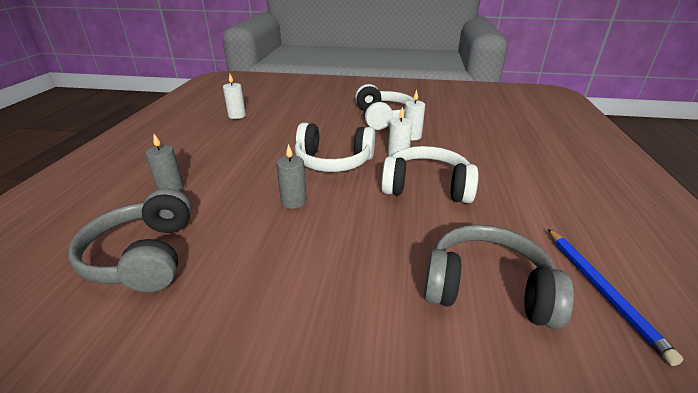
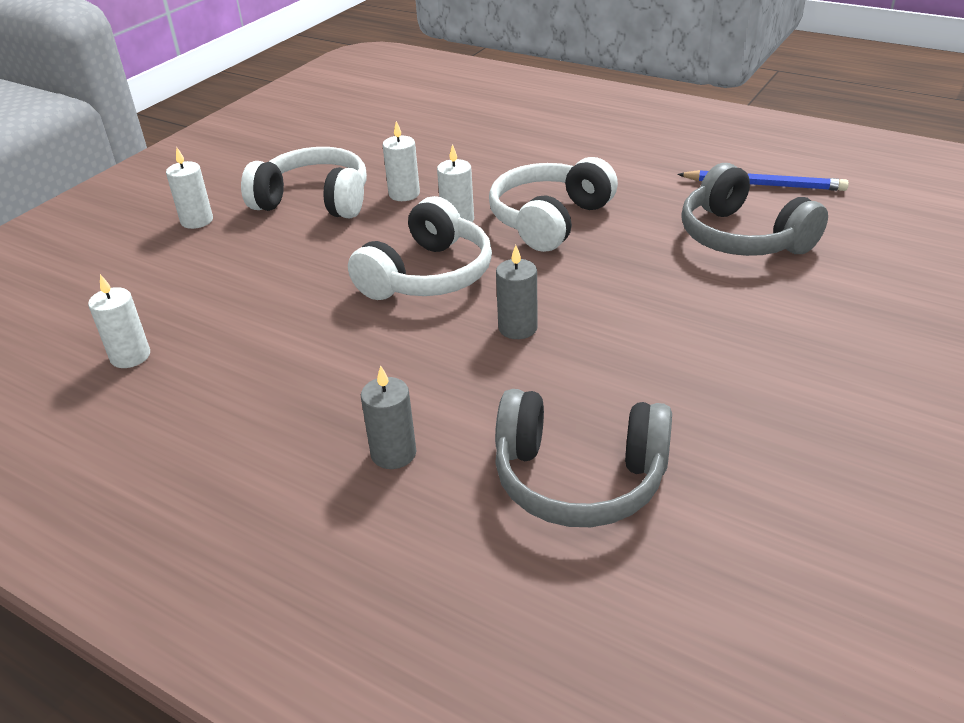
camera: 65 degrees left, 5 degrees up
(344, 100) = (197, 221): none -> white candle
(487, 289) = (742, 237): grey headphones -> grey headphones turned 75 degrees counterclockwise

